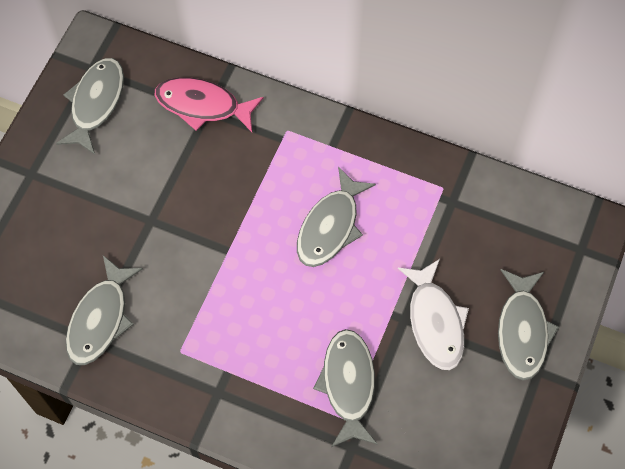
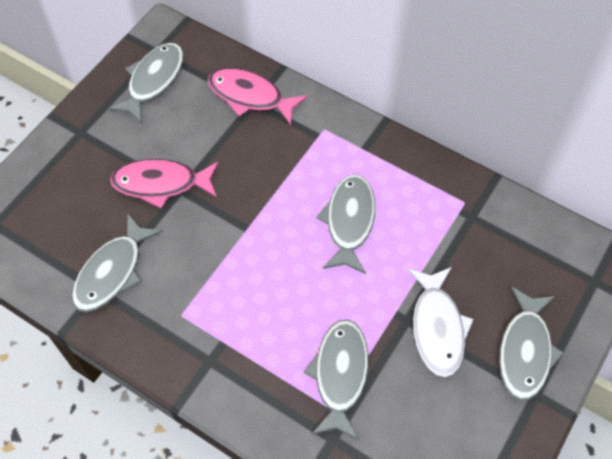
camera: 10 degrees right, 5 degrees down
(129, 217) = (161, 184): none -> pink fish
(330, 226) = (349, 221): grey fish -> grey fish turned 150 degrees clockwise

